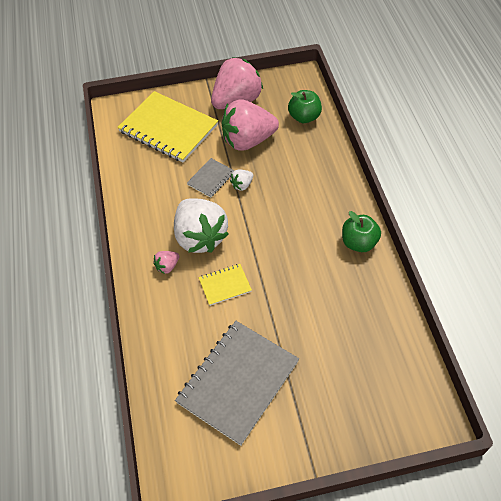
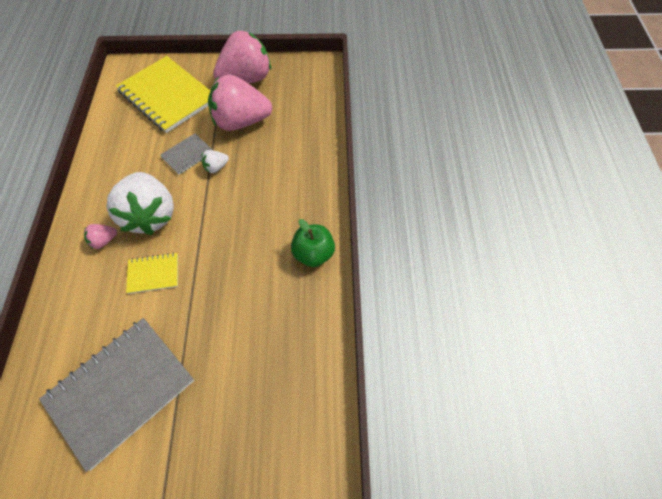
camera: 10 degrees right, 5 degrees up
(304, 117) = (307, 107): green apple -> none

